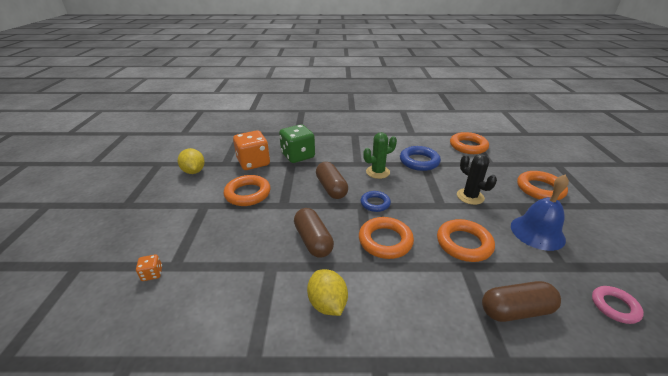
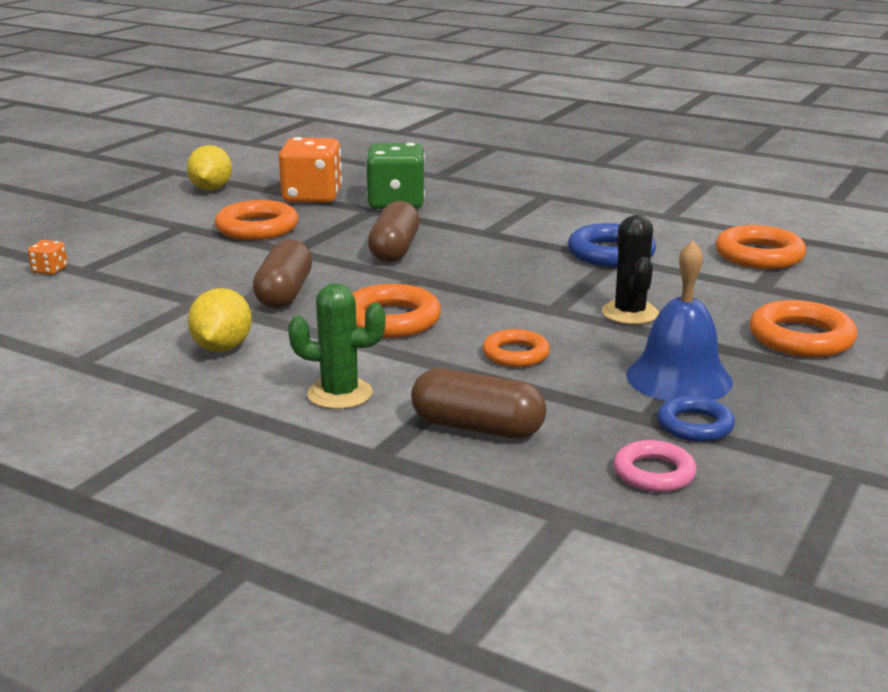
camera: 30 degrees right, 10 degrees down
(375, 203) = (440, 281): blue ring -> blue ring (695, 425)
(377, 172) = (506, 249): green cactus -> green cactus (339, 394)
(464, 243) = (515, 354): orange ring -> orange ring, size x0.63

